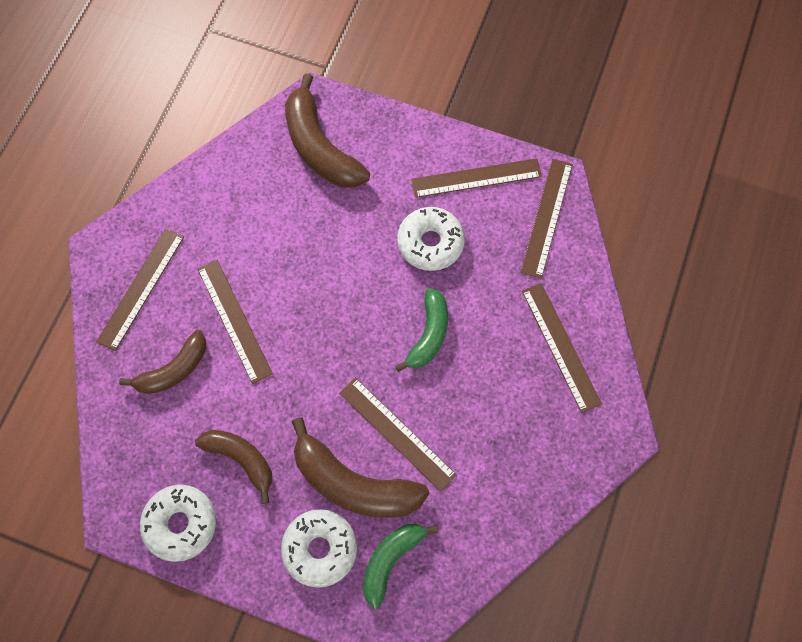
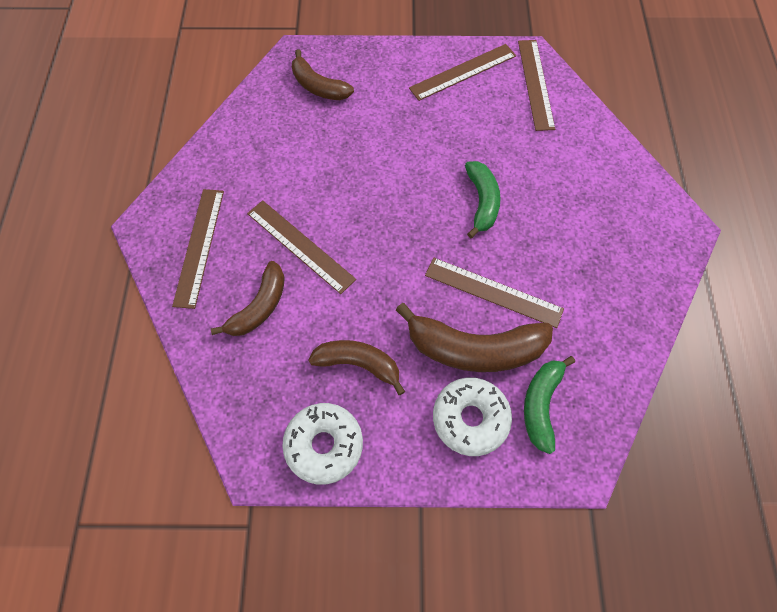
camera: 20 degrees left, 5 degrees down
(320, 147) = (318, 86): brown banana -> brown banana, size x0.64
(430, 243) = (448, 131): white donut -> none
(560, 346) = (598, 176): brown ruler -> none

